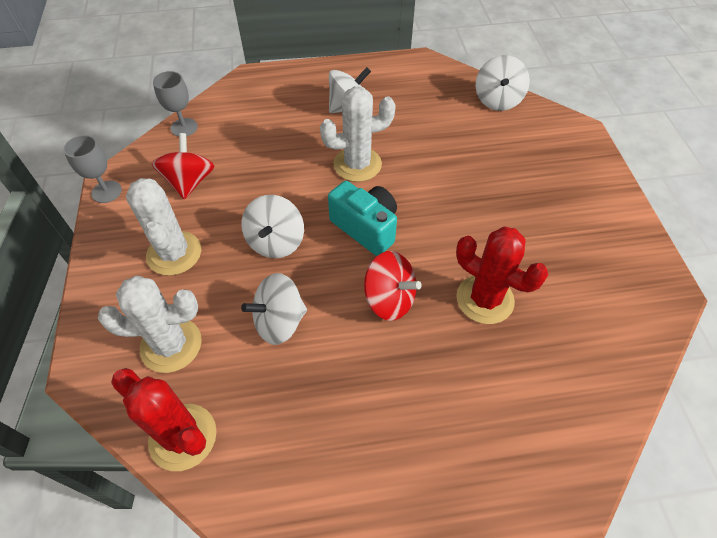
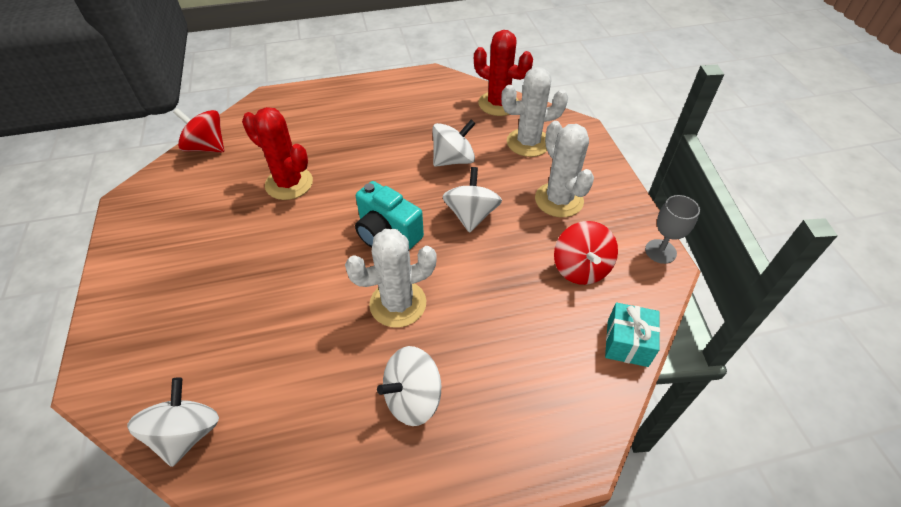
camera: 175 degrees right, 5 degrees down
(184, 127) = (627, 343): grey goblet -> turquoise gift
(389, 299) = (368, 178): red spinning top -> red spinning top (207, 147)

